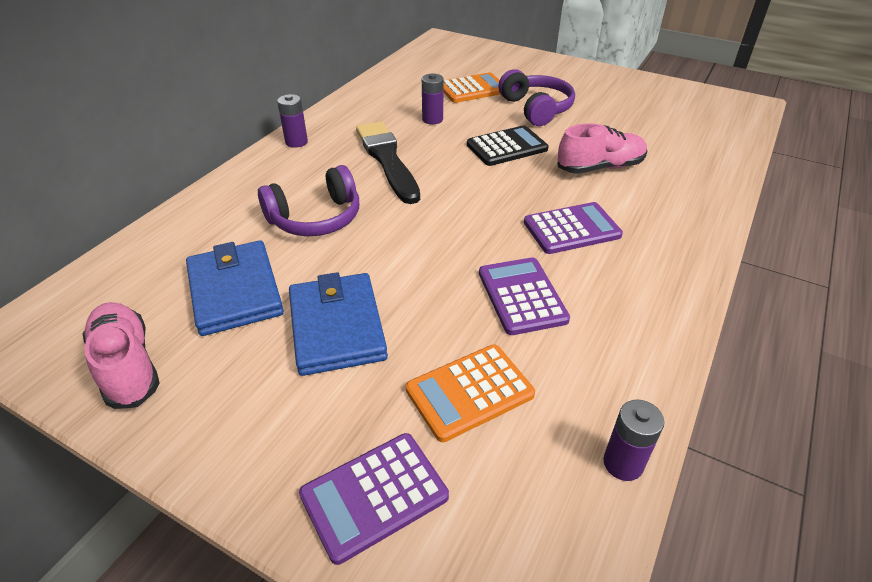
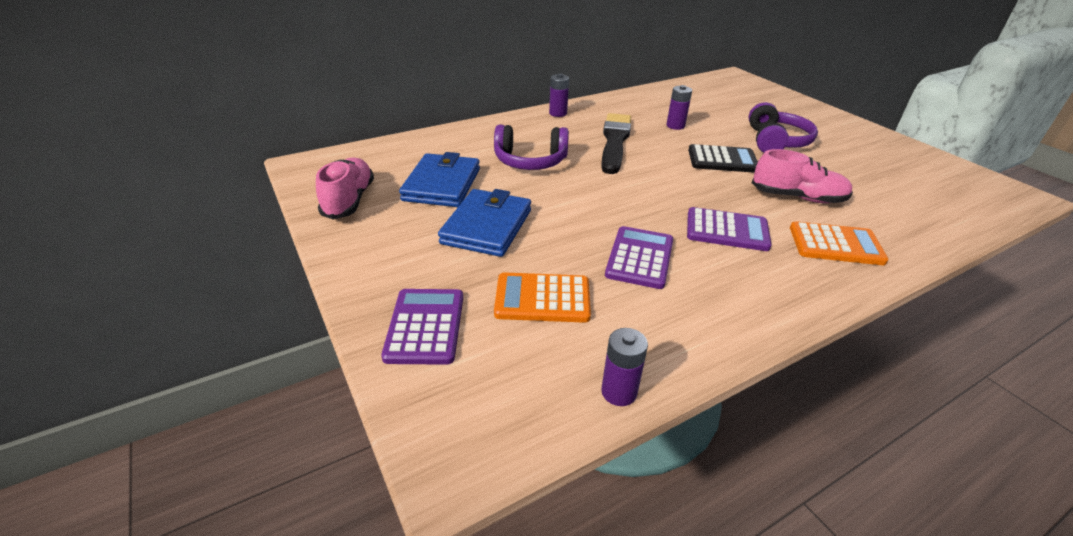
camera: 30 degrees right, 5 degrees down
(374, 496) = (425, 326): purple calculator -> purple calculator turned 90 degrees clockwise
(472, 89) = (730, 114): orange calculator -> orange calculator (835, 244)

